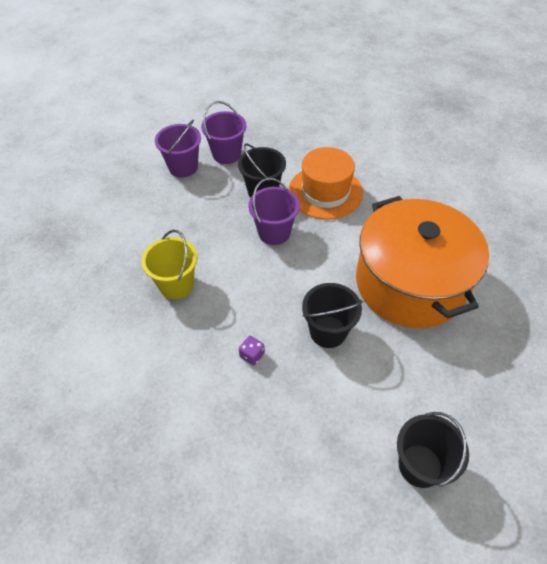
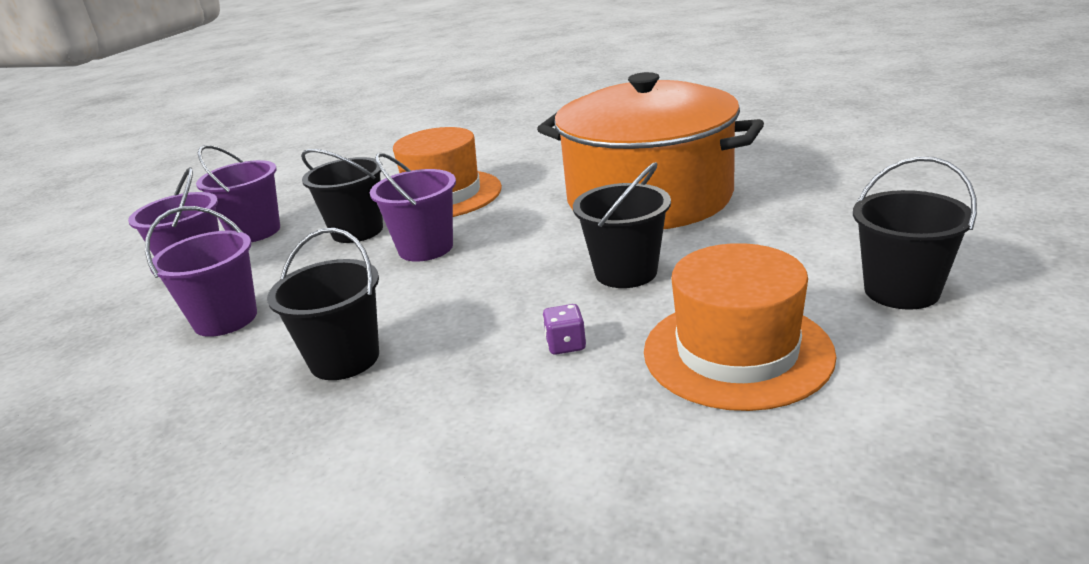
camera: 40 degrees left, 25 degrees down
(164, 216) = (225, 319): none -> purple bucket
(176, 284) = (344, 359): yellow bucket -> black bucket
(303, 426) = (737, 352): none -> orange hat

